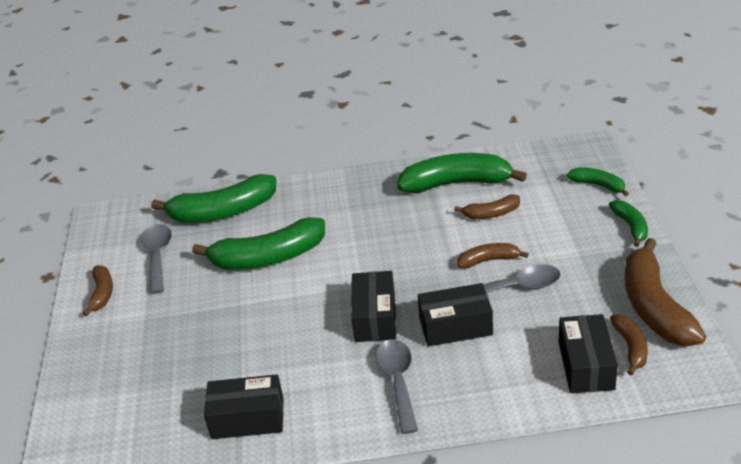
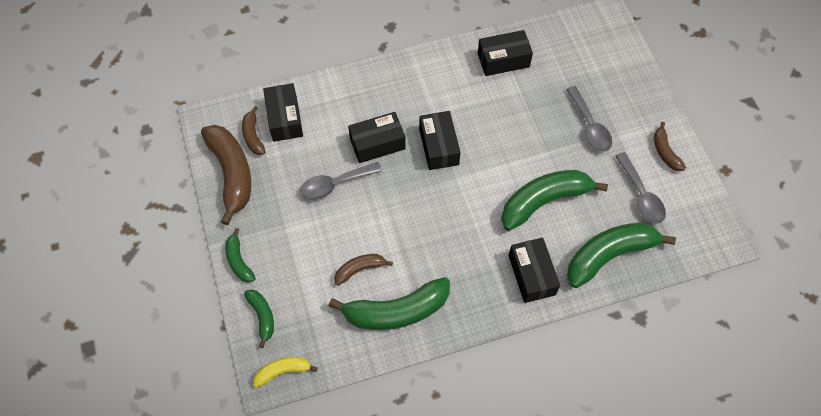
camera: 165 degrees right, 25 degrees up
(309, 202) = (531, 275): none -> black box
(398, 382) = (410, 95): grey spoon -> grey spoon (589, 126)
(489, 260) = (358, 212): brown banana -> none
(574, 151) = (283, 371): none -> yellow banana
(598, 185) = (262, 316): green banana -> green banana turned 135 degrees counterclockwise

